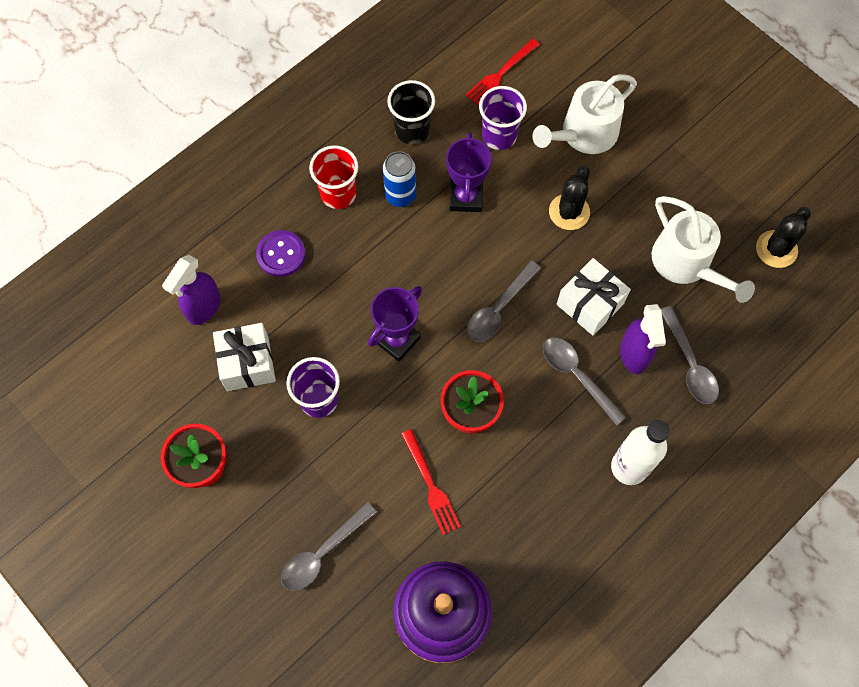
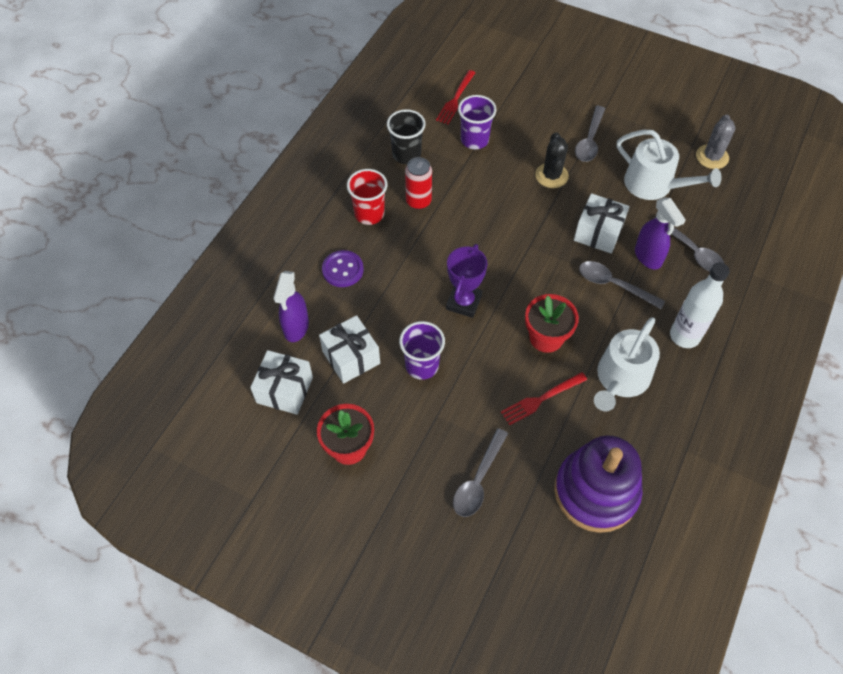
camera: 20 degrees left, 10 degrees down
(163, 377) = (284, 390): none -> white gift
(400, 195) = (418, 201): blue can -> red can
(431, 485) = (541, 399): red fork -> red fork turned 105 degrees clockwise
(465, 197) = (469, 188): purple trophy -> none
(499, 309) = (532, 257): grey spoon -> grey spoon (589, 140)
(584, 134) = (536, 121): white watering can -> white watering can (620, 379)
(776, 249) = (712, 157): black cactus -> grey cactus

